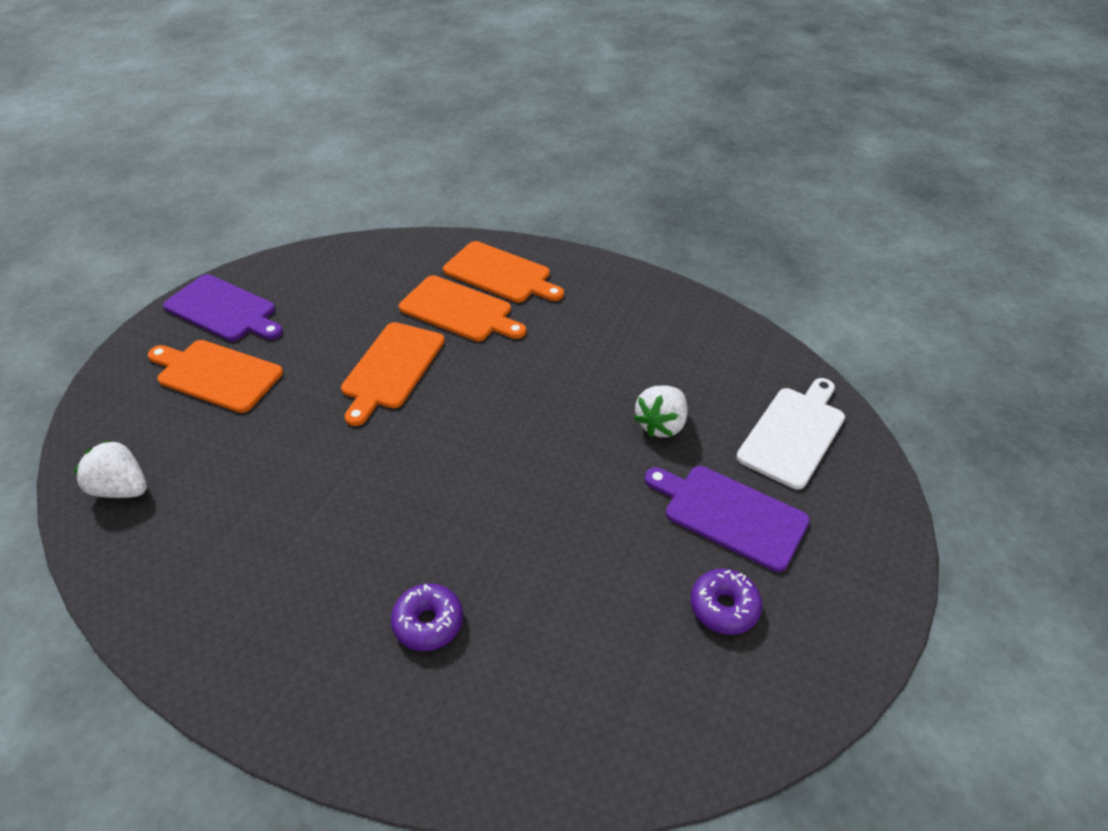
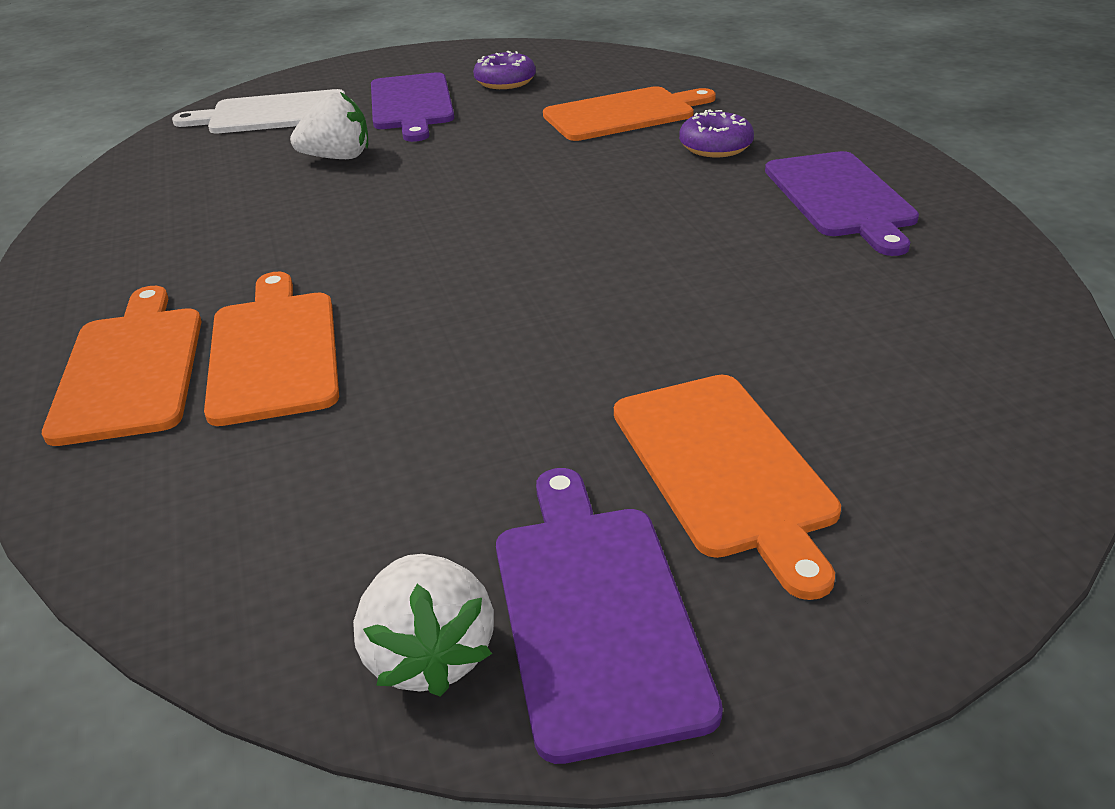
camera: 130 degrees left, 10 degrees down
(122, 488) = (979, 376): white strawberry -> white strawberry (429, 654)
(279, 611) = (841, 198): none -> purple cutting board
(391, 368) = (472, 329): orange cutting board -> orange cutting board (624, 114)

